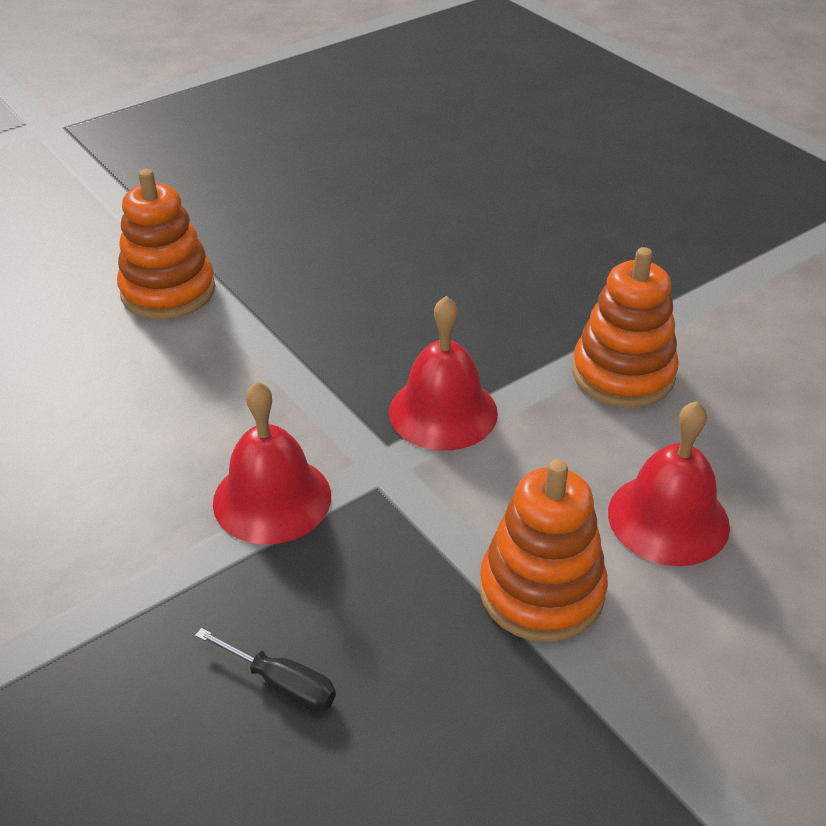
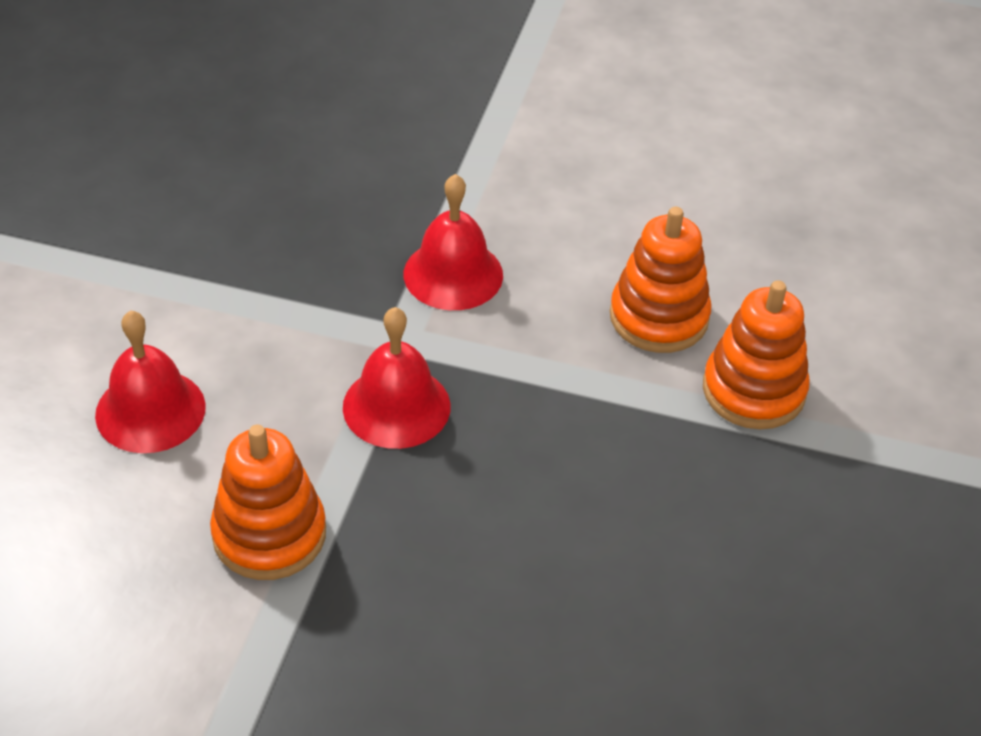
camera: 140 degrees right, 5 degrees up
(281, 683) = (332, 185): black screwdriver -> none
(541, 591) = (212, 311): orange stacking toy -> orange stacking toy (659, 317)

